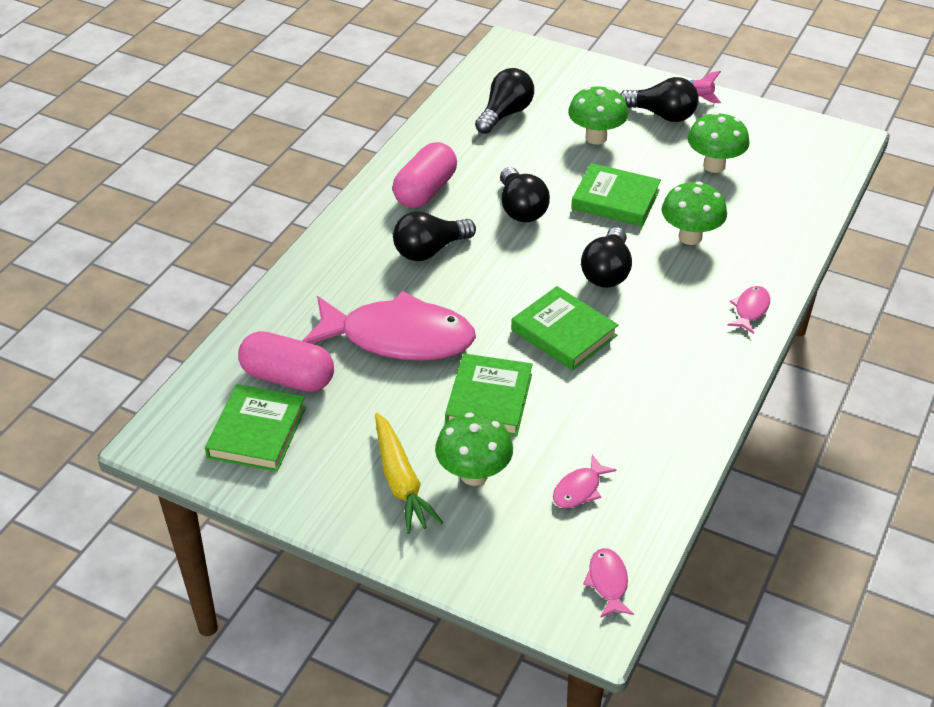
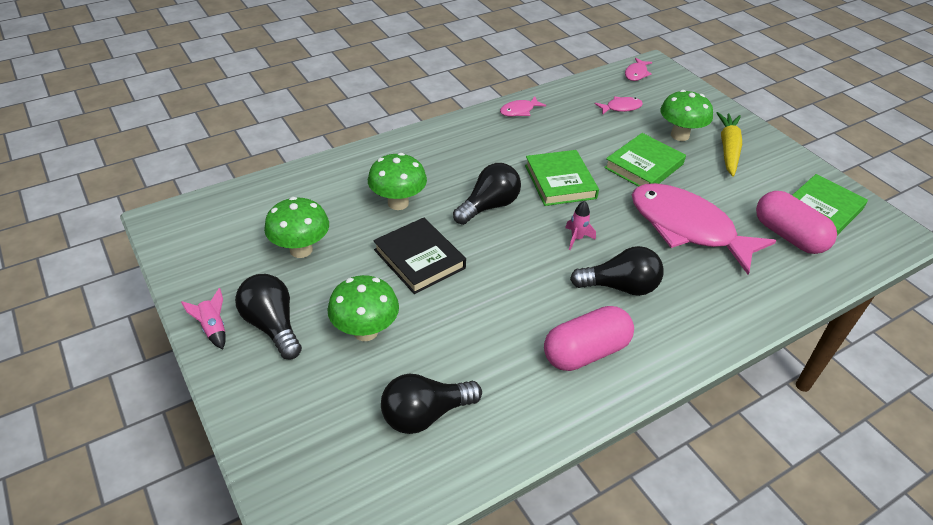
camera: 150 degrees left, 0 degrees up
(499, 277) = (577, 238): none -> pink rocket
(521, 209) = (509, 289): black light bulb -> none
(615, 199) = (419, 259): green book -> black book
(750, 309) = (419, 143): pink fish -> pink fish (519, 111)

